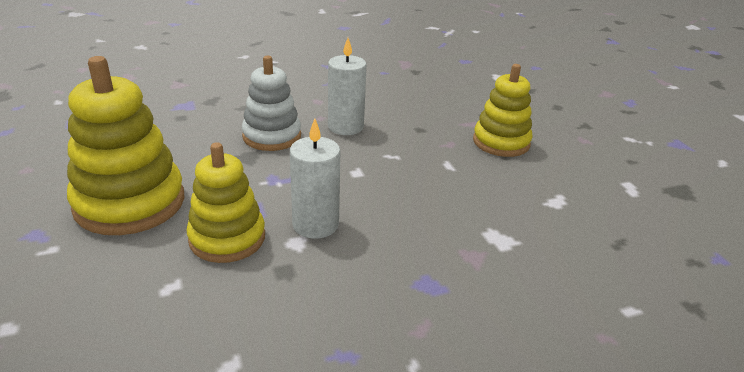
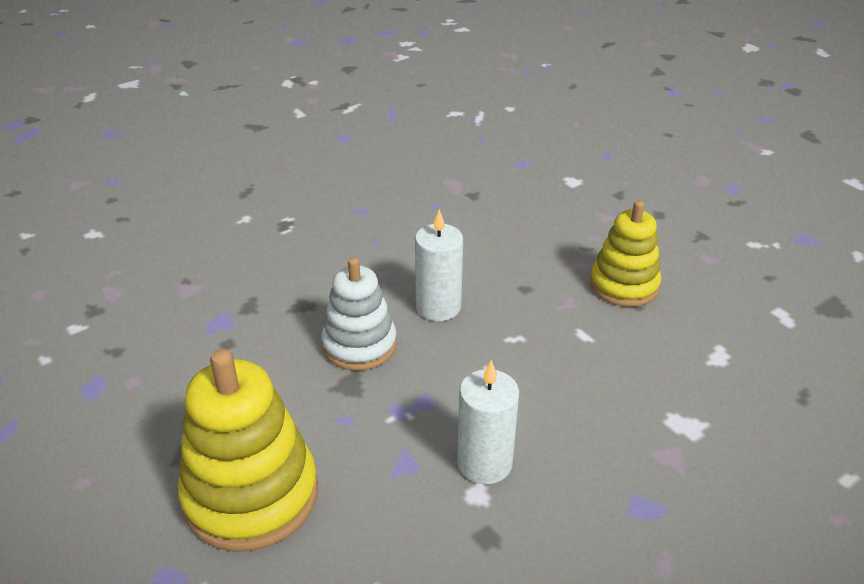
camera: 15 degrees left, 5 degrees up
(227, 238) = (398, 512): yellow stacking toy -> none

